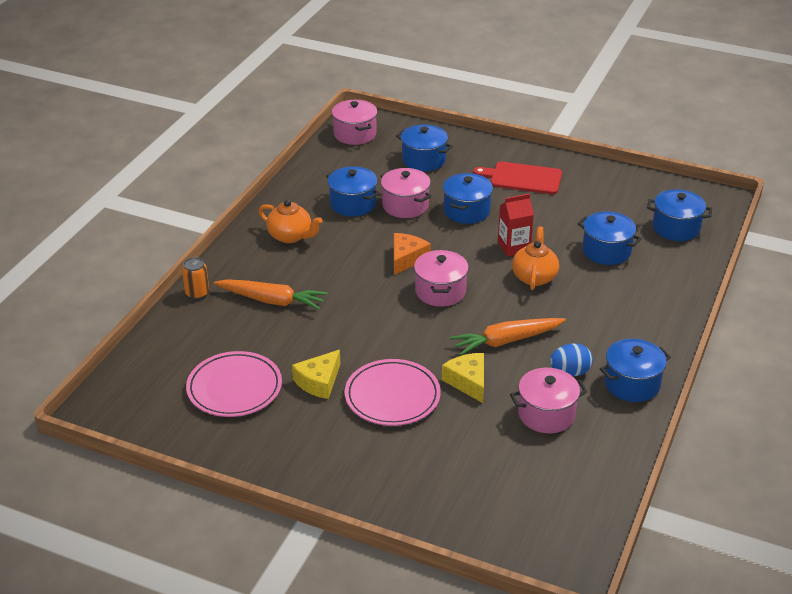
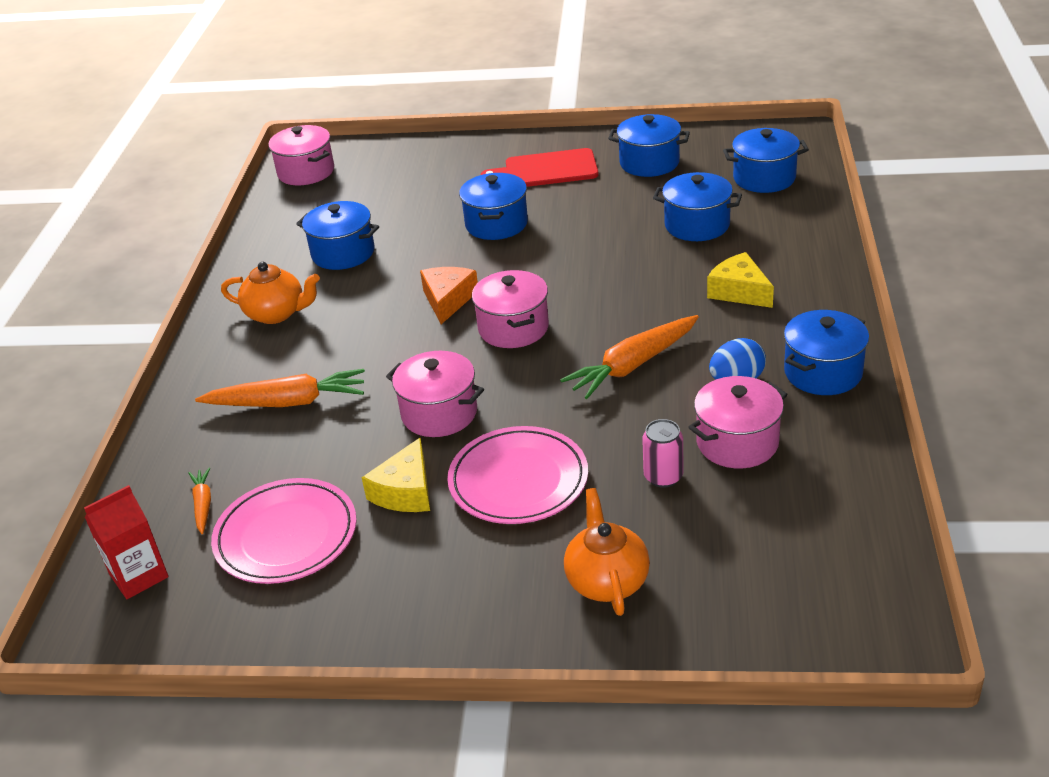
camera: 15 degrees left, 0 degrees up
(193, 353) = (203, 505): none -> orange carrot
(197, 293) = (175, 422): orange can -> none
(405, 205) = (413, 238): pink pot -> pink pot (439, 413)
(423, 160) = (410, 180): blue pot -> blue pot (649, 163)
(468, 382) = (611, 431): yellow cheese -> yellow cheese (739, 291)
(485, 422) = (663, 476): none -> pink can
(514, 247) = (579, 250): red carton -> red carton (139, 575)
(534, 277) = (625, 278): orange teapot -> orange teapot (607, 580)

